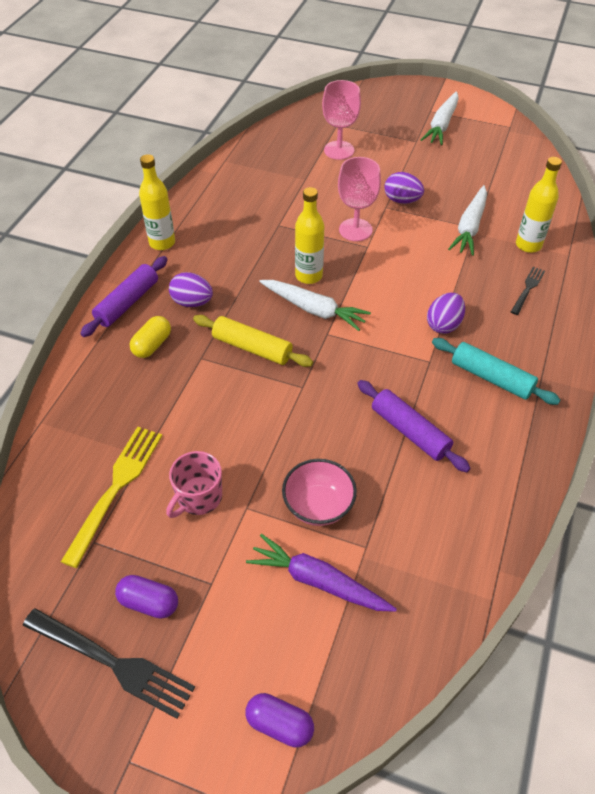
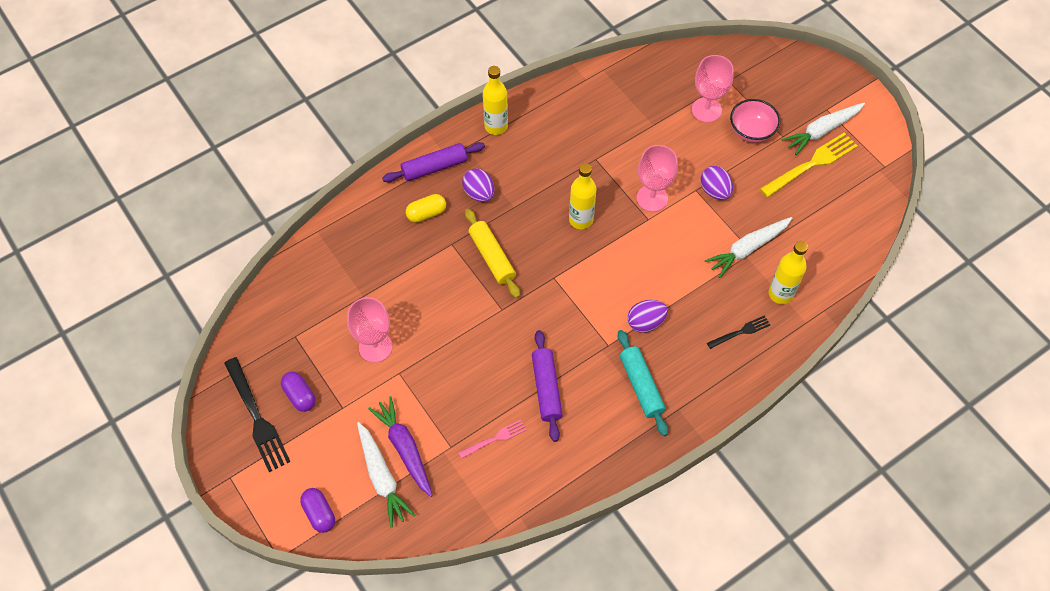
camera: 35 degrees right, 10 degrees up
(115, 489) = (330, 308): yellow fork -> yellow fork (811, 164)
(198, 497) = (375, 347): pink mug -> pink goblet
(314, 309) = (560, 251): white carrot -> white carrot (382, 477)
(318, 505) = (443, 401): pink bowl -> pink bowl (751, 131)
(403, 509) = (494, 439): none -> pink fork

